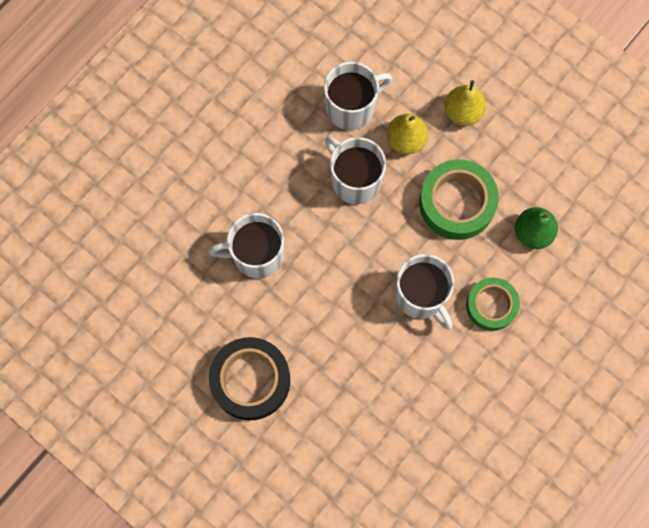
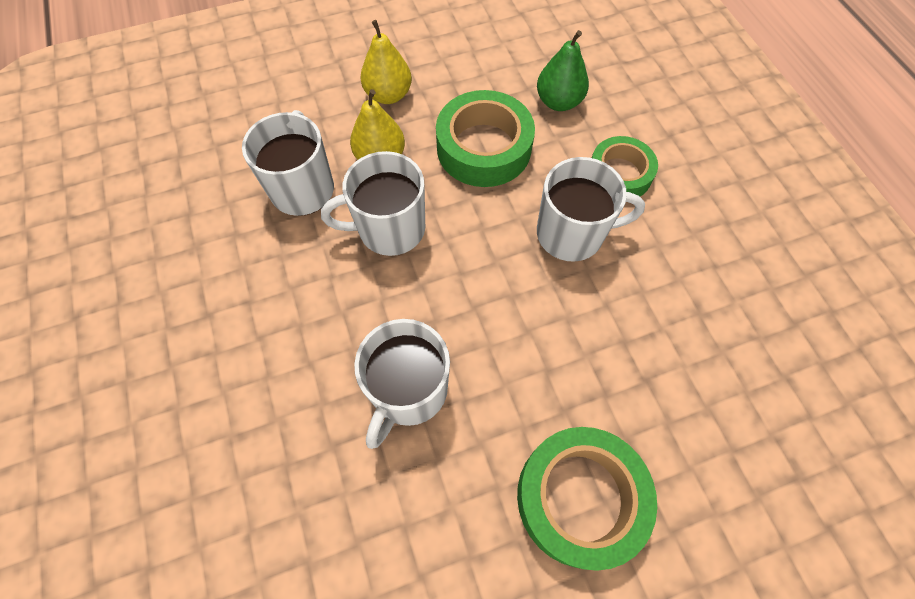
camera: 60 degrees left, 10 degrees down
(250, 380) = (580, 498): black tape -> green tape

